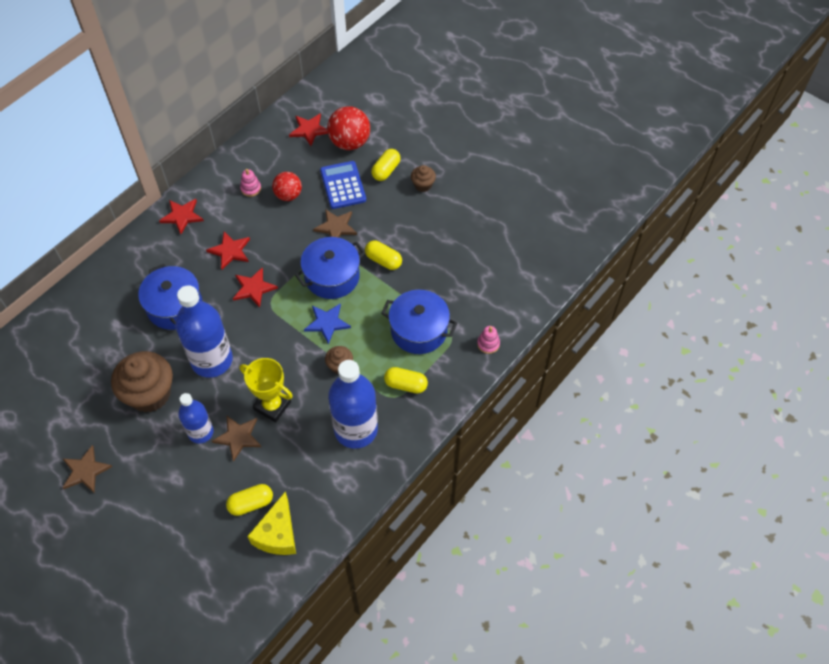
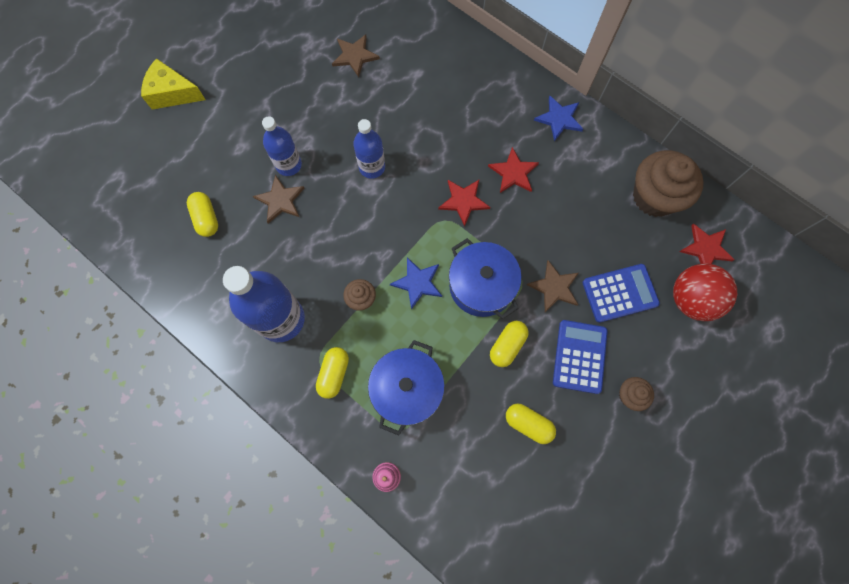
camera: 90 degrees right, 15 degrees up
(85, 471) = (255, 70): brown star -> brown star (355, 56)
(149, 394) = (334, 114): brown cupcake -> brown cupcake (654, 197)
(174, 306) = (439, 125): blue pot -> none
(182, 216) = (559, 119): red star -> blue star
(212, 360) = (372, 167): blue bottle -> blue bottle, size x0.59
(251, 188) = (605, 187): pink stacking toy -> none
(272, 406) = (315, 231): yellow trophy -> none
(277, 534) = (171, 246): yellow cheese -> yellow cheese (172, 93)
(288, 195) = (598, 230): red ball -> none
(386, 170) = (649, 346): yellow capsule -> yellow capsule (528, 424)
(393, 214) = (579, 356): none -> blue calculator

